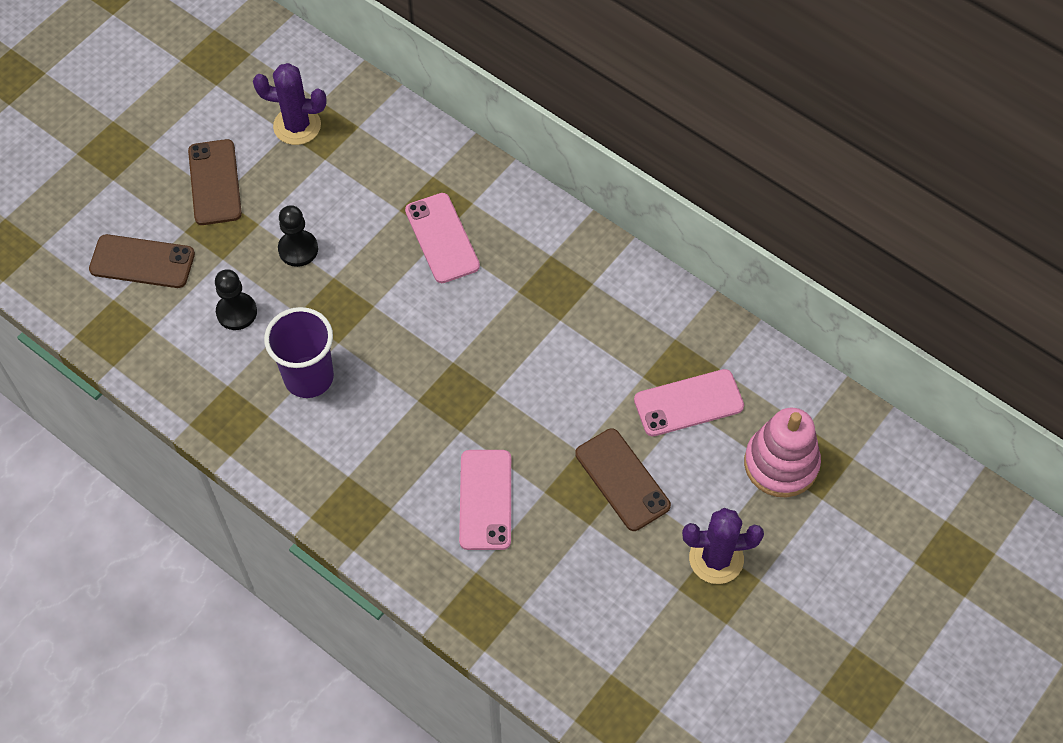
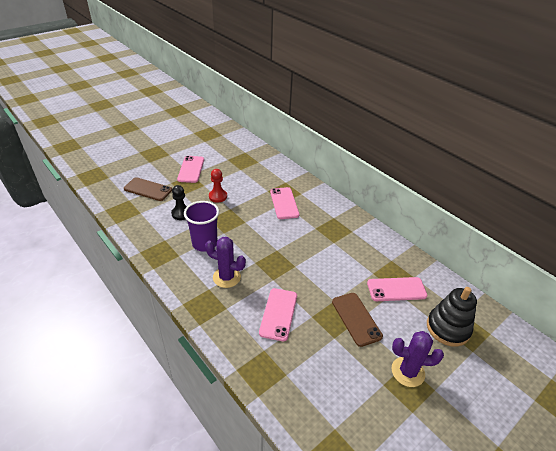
camera: 10 degrees right, 20 degrees down
(214, 182) = (191, 169): brown phone -> pink phone
(297, 126) = (232, 158): purple cactus -> purple cactus (226, 277)
(298, 249) = (218, 196): black pawn -> red pawn
(781, 464) = (448, 328): pink stacking toy -> black stacking toy

